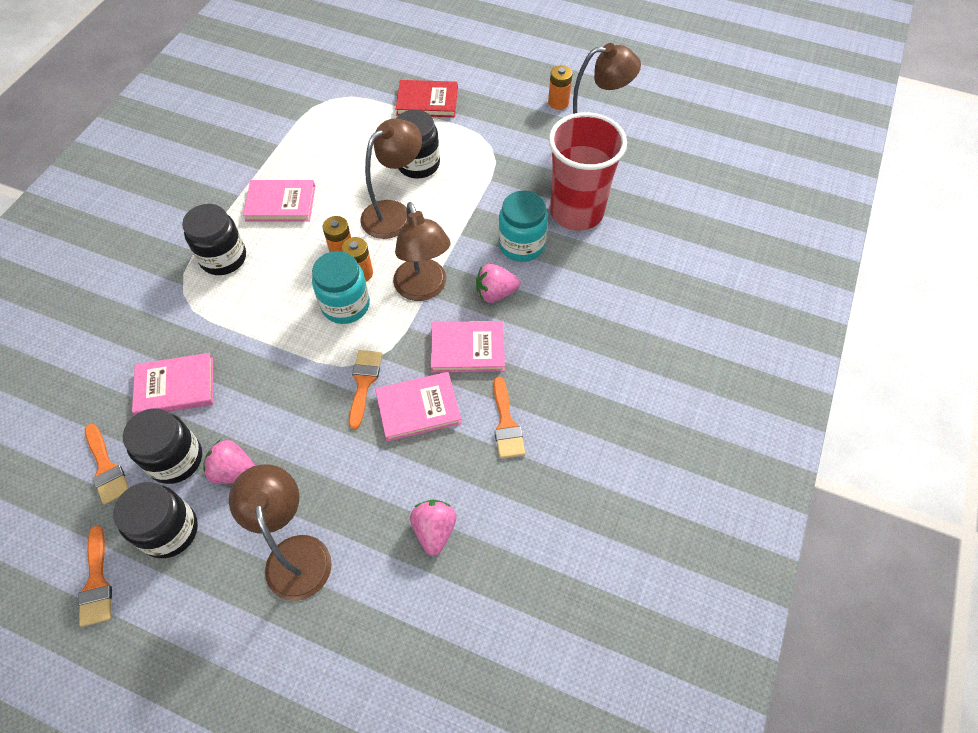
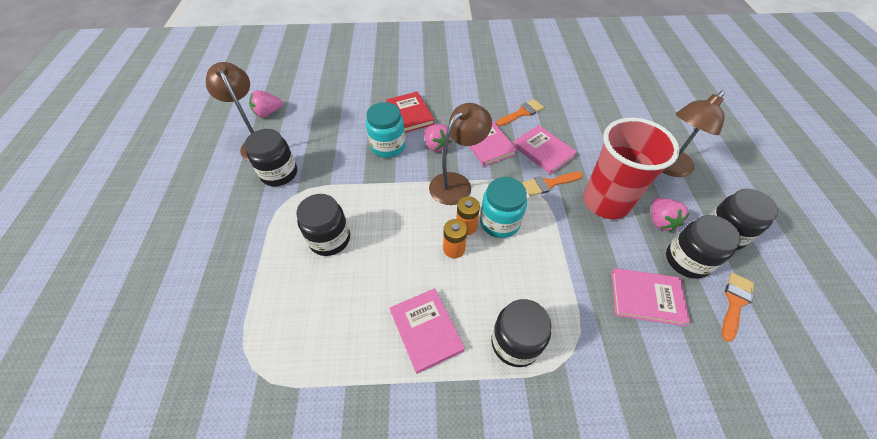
camera: 115 degrees left, 5 degrees down
(97, 582) = (785, 254): orange brush -> none
(175, 387) = (646, 297): pink book -> pink book turned 45 degrees counterclockwise
(394, 213) = (394, 231): brown lamp -> none
(427, 101) = (238, 268): red book -> red book (409, 114)
(434, 530) = (601, 119): pink strawberry -> pink strawberry (268, 113)
(530, 144) = (279, 173): none -> black jar
(558, 102) = (221, 172): orange battery -> none
(576, 212) = (344, 129): red cup -> red cup (606, 202)

